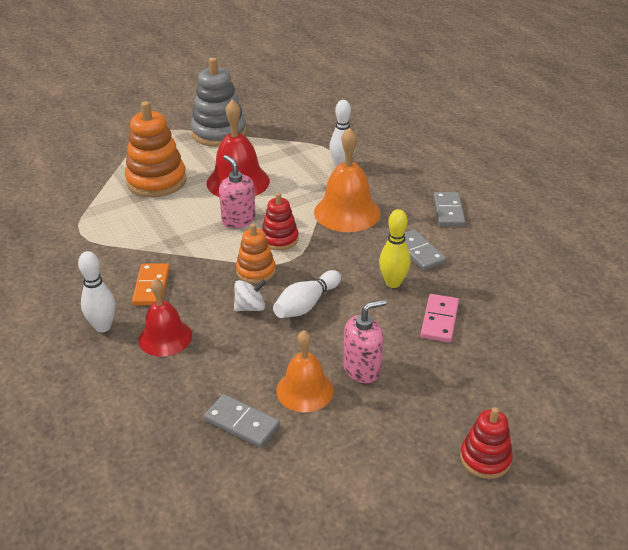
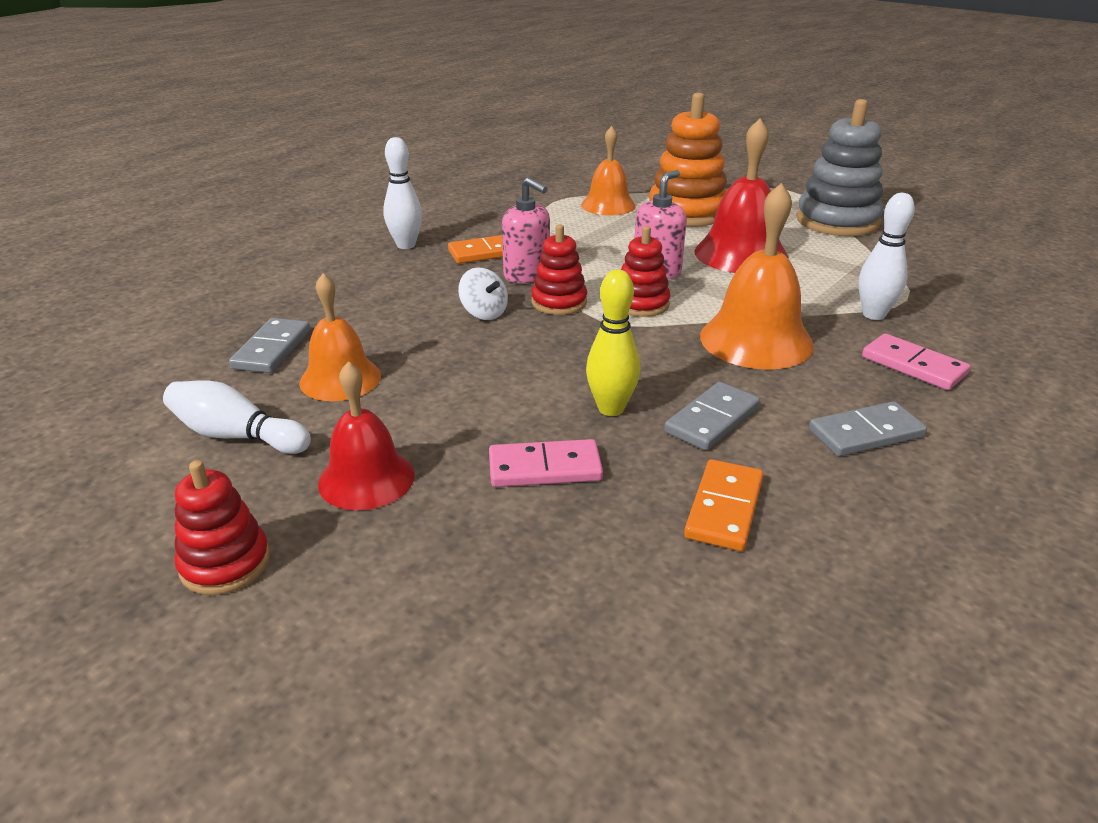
camera: 70 degrees right, 5 degrees down
(112, 210) = (608, 205): none -> orange bell
(165, 337) = (403, 277): red bell -> red bell (366, 479)
(256, 271) = (559, 302): orange stacking toy -> red stacking toy
(306, 305) = (512, 348): white bowling pin -> white bowling pin (237, 436)
(362, 369) = (397, 414): pink soap dispenser -> pink soap dispenser (527, 275)
(397, 175) = (913, 366): none -> pink domino
(491, 271) = (724, 508): none -> orange domino

